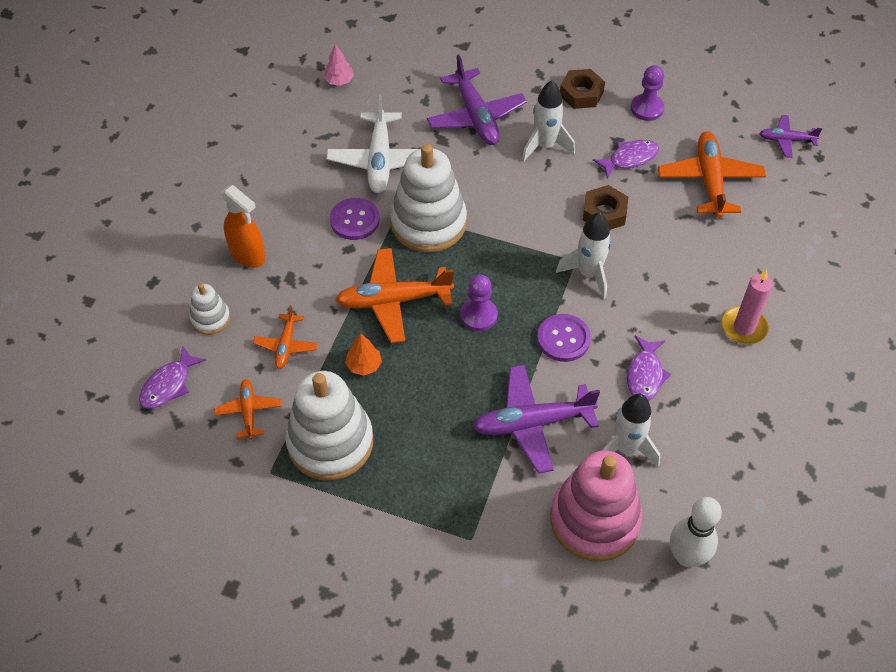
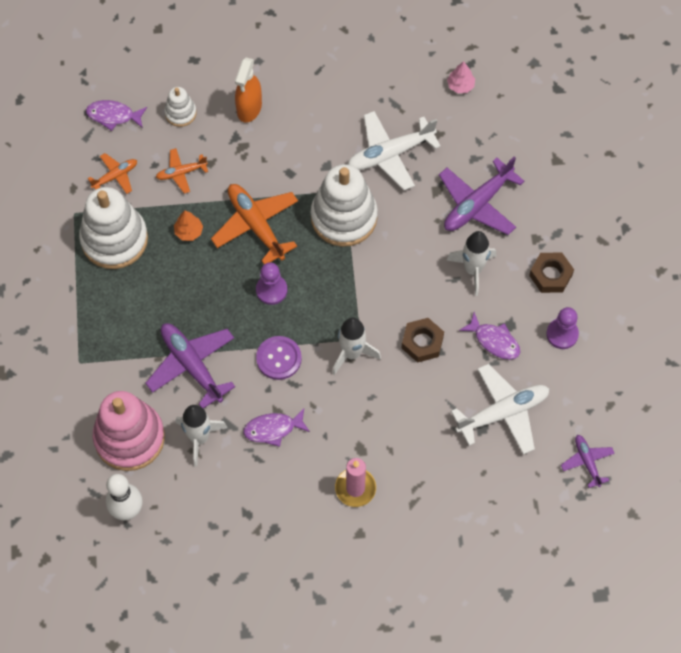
camera: 65 degrees right, 10 degrees up
(355, 220) = (319, 164): purple button -> none
(709, 180) = (503, 413): orange plane -> white plane

